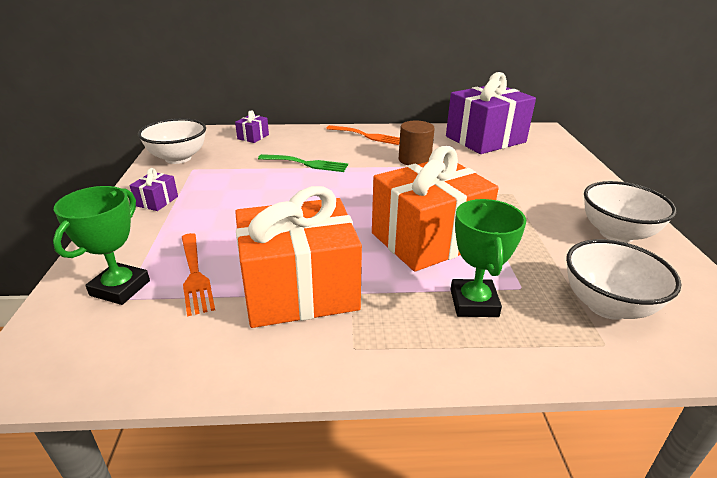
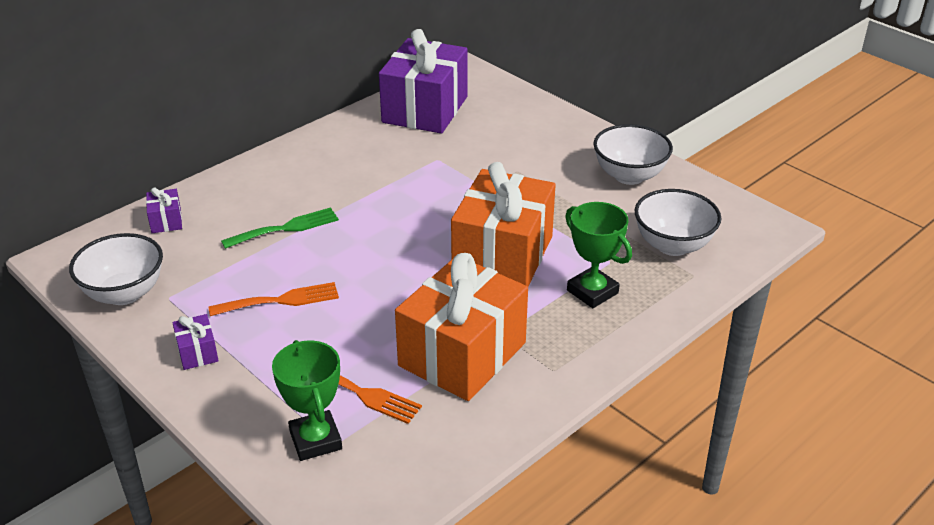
camera: 40 degrees left, 5 degrees up
(367, 136) = (299, 159): orange fork -> orange fork (281, 300)
(414, 160) = (388, 170): brown cylinder -> none

